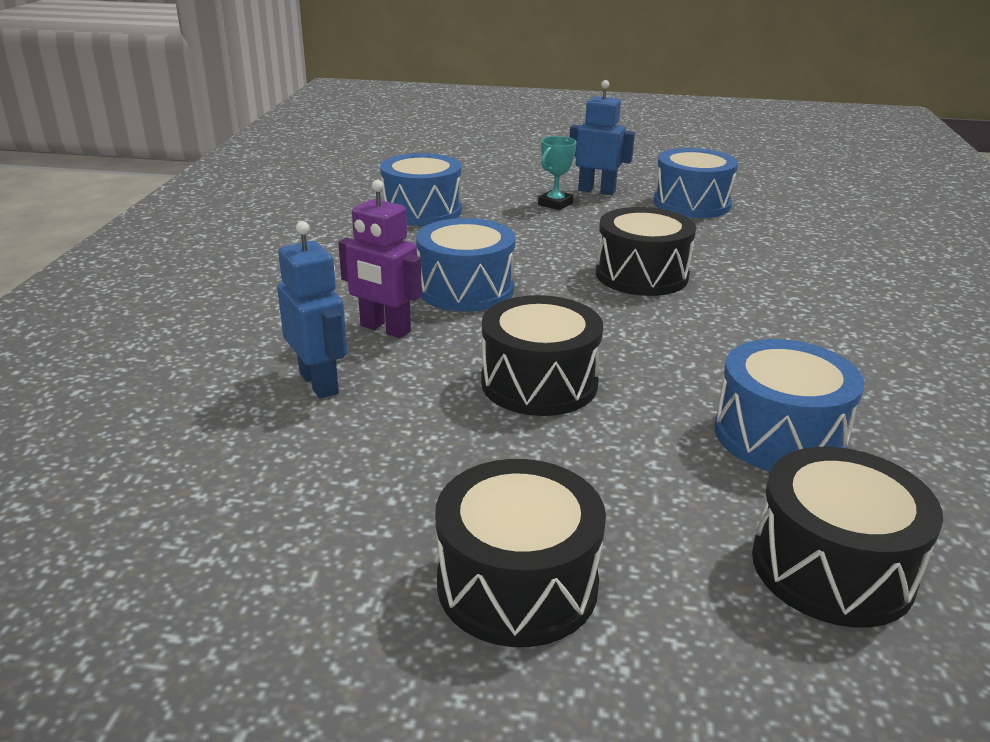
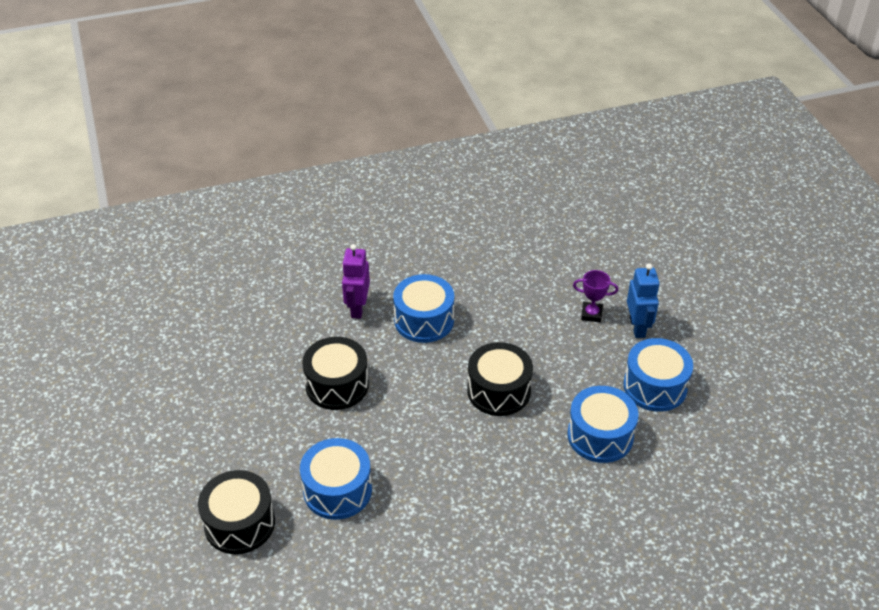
camera: 65 degrees right, 15 degrees up
(319, 383) = (293, 309): blue robot -> none
(422, 211) = (525, 257): blue drum -> blue drum (600, 436)
(517, 584) = (186, 425): black drum -> none
(555, 204) = (591, 314): turquoise trophy -> purple trophy

